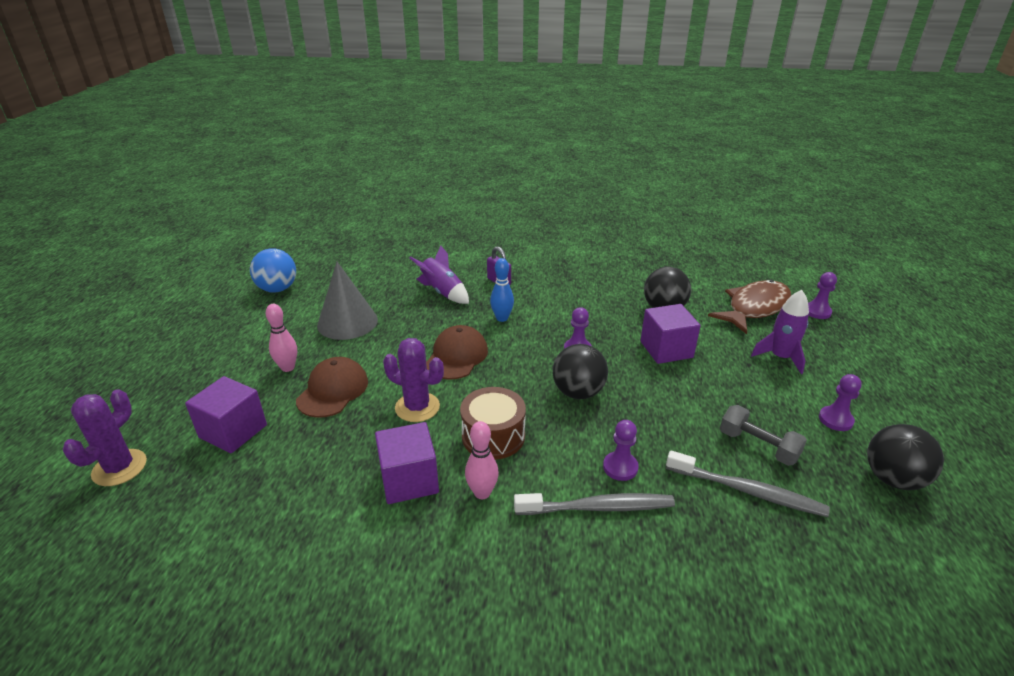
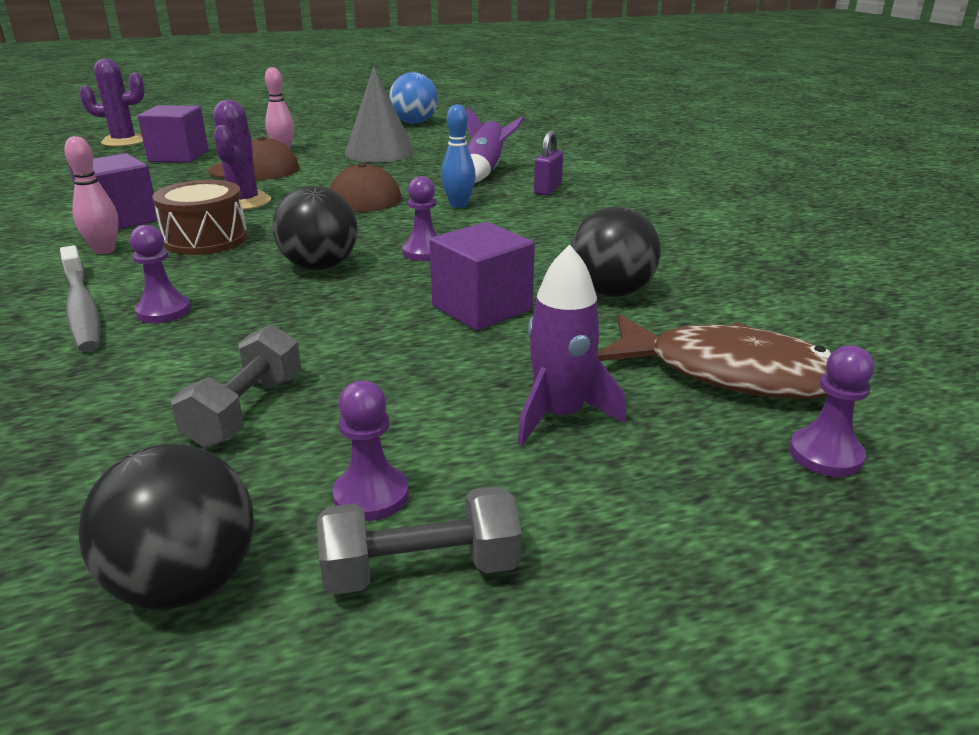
camera: 65 degrees right, 5 degrees down
(747, 491) = (125, 409): grey toothbrush -> none
(883, 417) = (421, 570): none -> grey dumbbell

